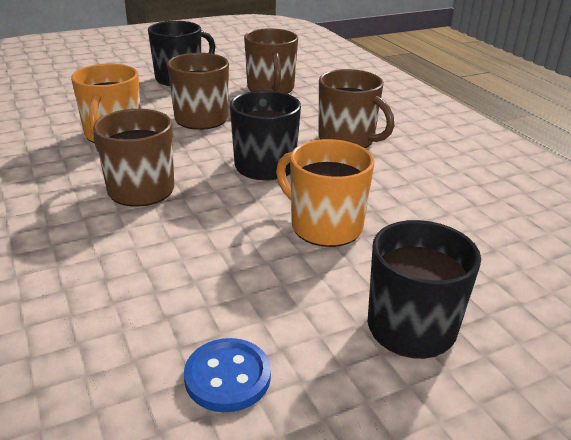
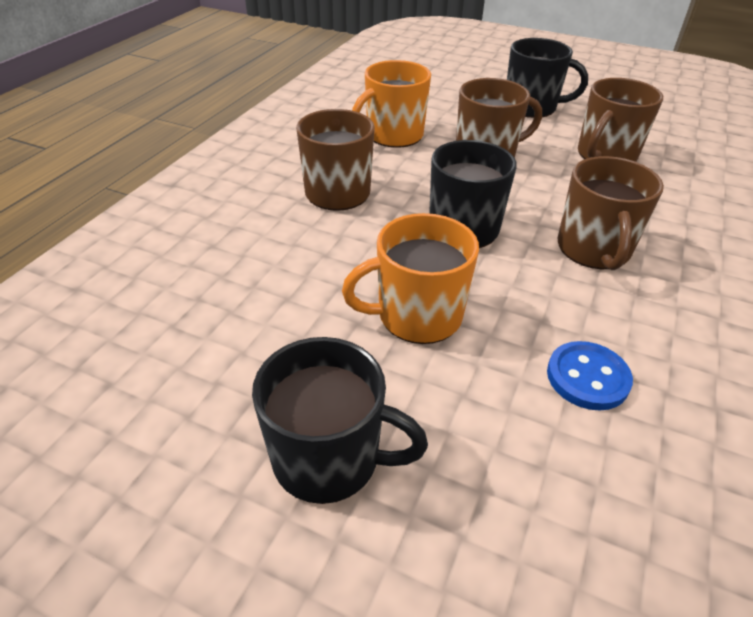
camera: 50 degrees right, 10 degrees up
(227, 377) = (158, 371): blue button -> blue button (587, 377)
(324, 226) = (417, 316): orange mug -> orange mug turned 105 degrees counterclockwise

